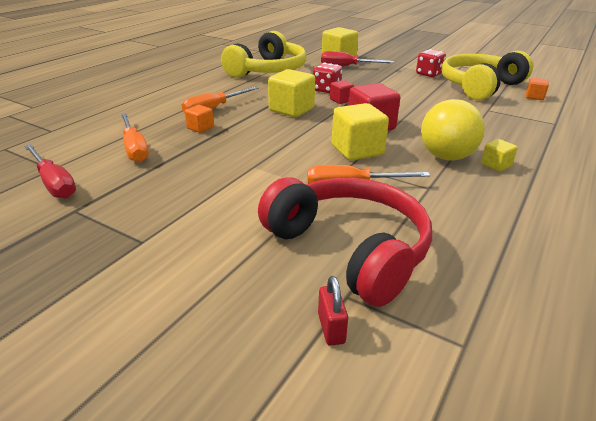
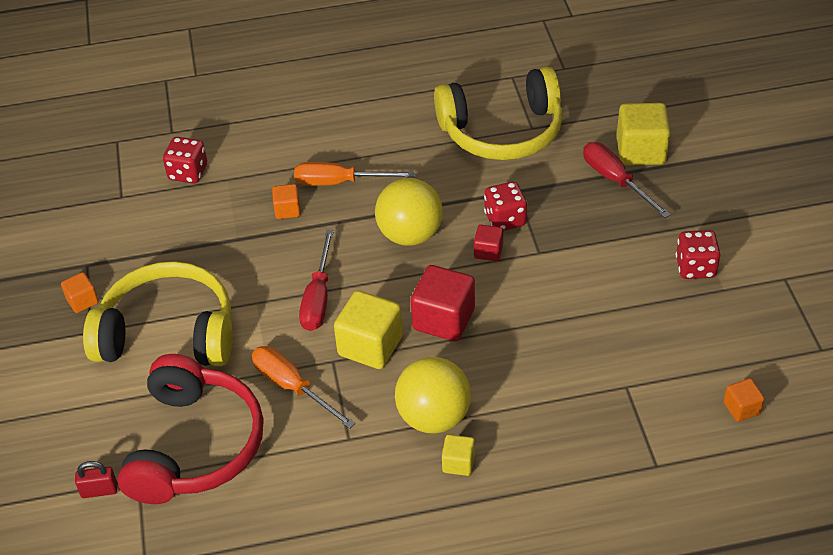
camera: 50 degrees right, 15 degrees up
(54, 183) = (104, 219): red screwdriver -> red screwdriver (318, 298)
(96, 140) = (188, 173): none -> red dice
(104, 229) = (82, 301): none -> orange cube
(134, 148) = (202, 207): orange screwdriver -> none
(291, 110) = (410, 235): yellow cube -> yellow ball
(331, 328) = (99, 490): red padlock -> red padlock turned 45 degrees clockwise
(480, 86) = (712, 339): yellow headphones -> yellow headphones (168, 333)

